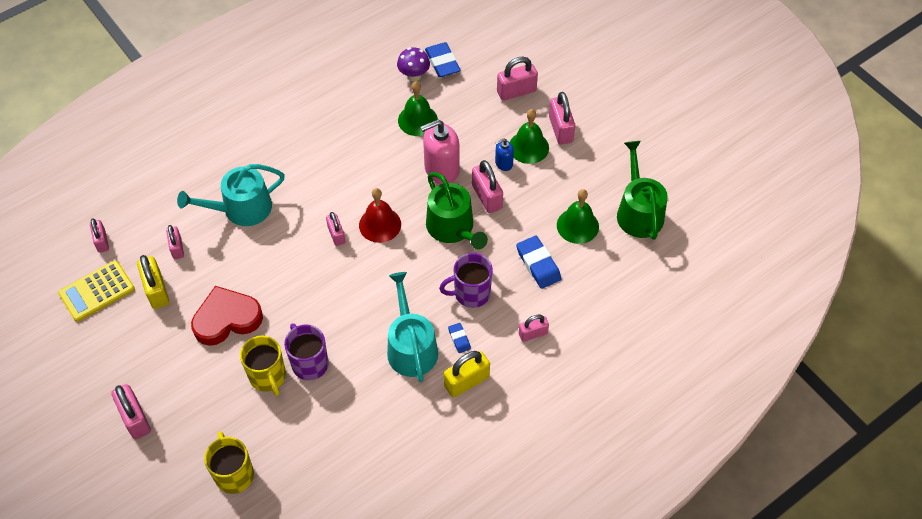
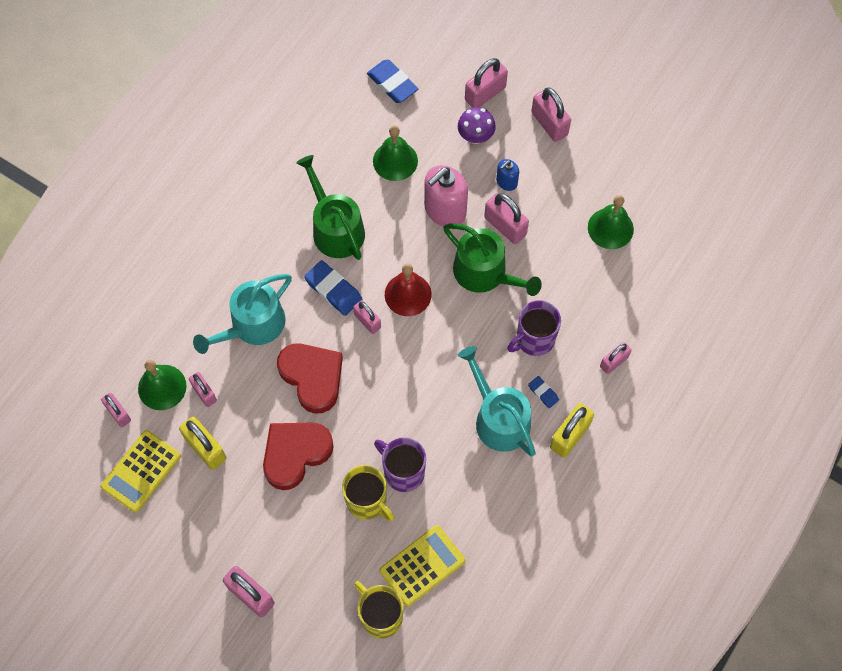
camera: 20 degrees left, 10 degrees up
(270, 264) = (312, 377): none -> red heart
(289, 445) = (422, 565): none -> yellow calculator
(414, 76) = (368, 109): purple mushroom -> purple mushroom (475, 137)
(528, 147) = (524, 155): green bell -> green bell (162, 387)
(538, 264) = (588, 284): blue eraser -> blue eraser (333, 290)
(638, 212) = (665, 192): green watering can -> green watering can (335, 228)

